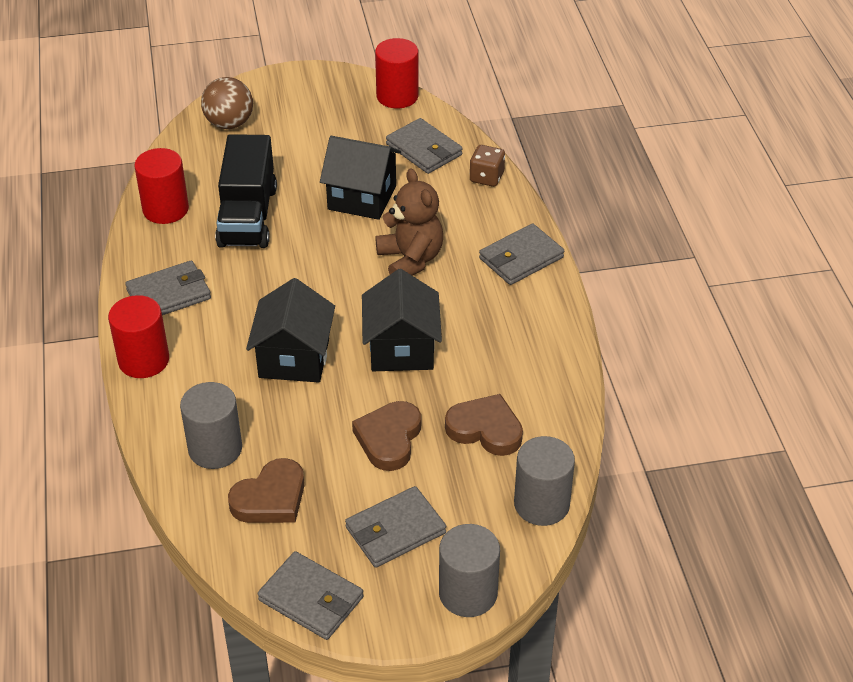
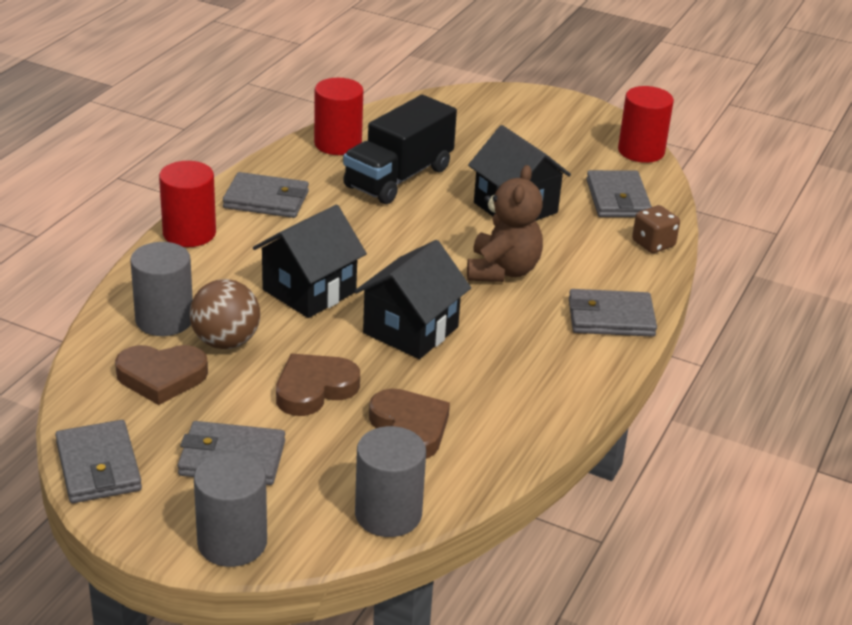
camera: 35 degrees right, 10 degrees down
(229, 123) = (464, 110): brown ball -> brown ball (226, 342)

